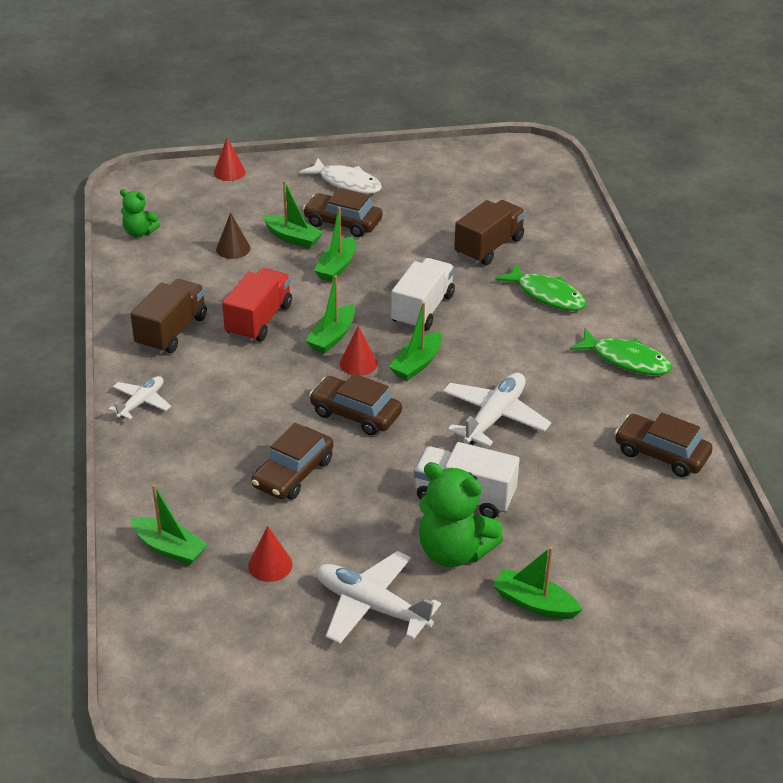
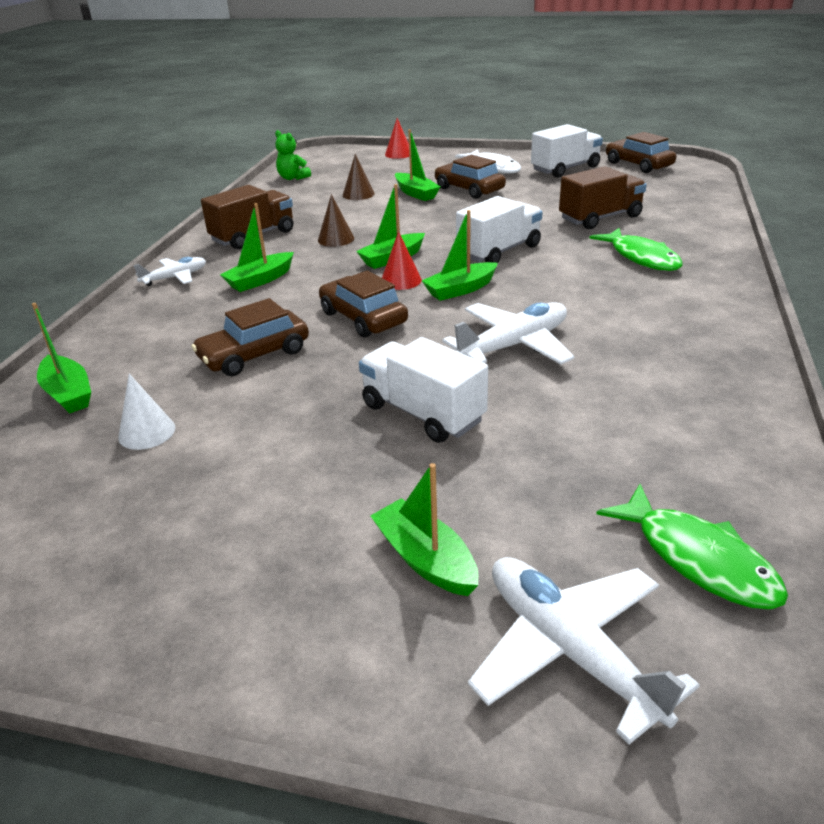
camera: 25 degrees right, 5 degrees down
(259, 320) = (336, 239): red truck -> brown cone
(270, 565) = (147, 432): red cone -> white cone
(336, 267) = (439, 214): green boat -> green boat (260, 280)
(371, 606) = (213, 505): white plane -> white plane (570, 650)
(420, 174) = (565, 169): none -> white truck
(454, 552) = (364, 468): green teddy bear -> none
(626, 360) = (709, 321): green fish -> green fish (698, 559)
(661, 454) = (713, 420): brown car -> brown car (638, 165)

